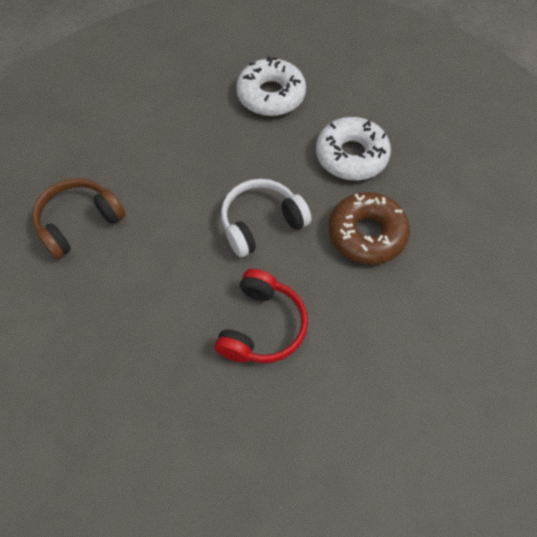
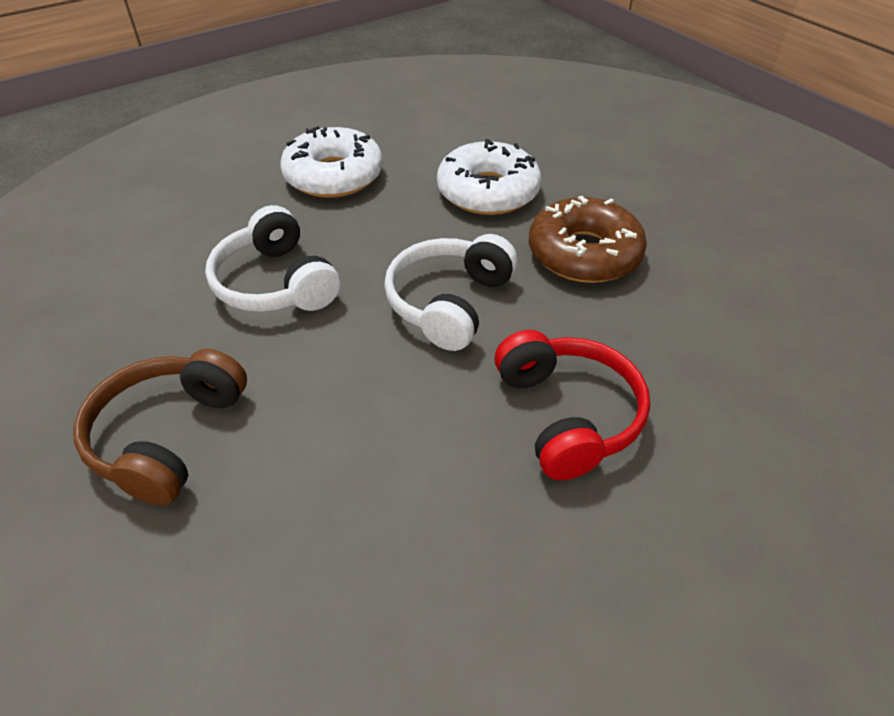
camera: 35 degrees left, 15 degrees down
(185, 159) = (276, 283): none -> white headphones

